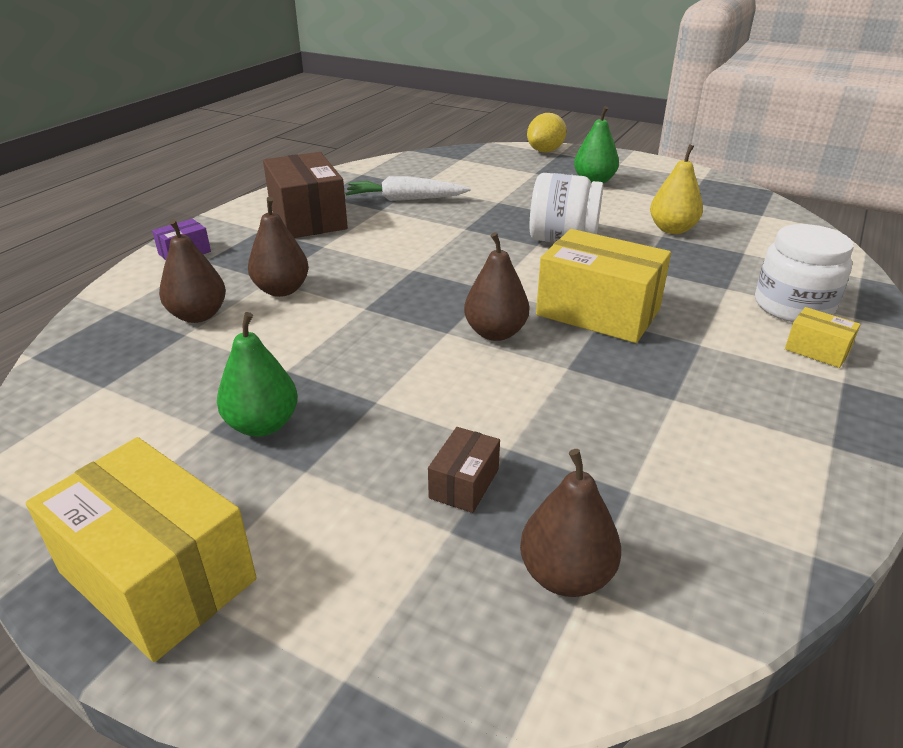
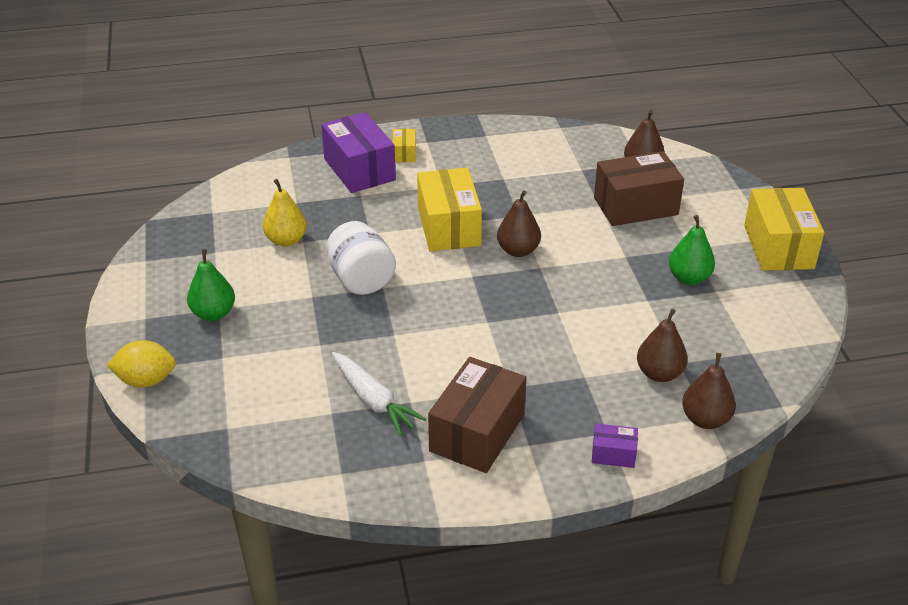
camera: 130 degrees left, 5 degrees up
(281, 290) = (588, 361): brown pear -> brown pear (705, 419)
(464, 483) = (635, 206): brown box -> brown box, size x2.14
(793, 306) = (359, 169): white jar -> purple box

